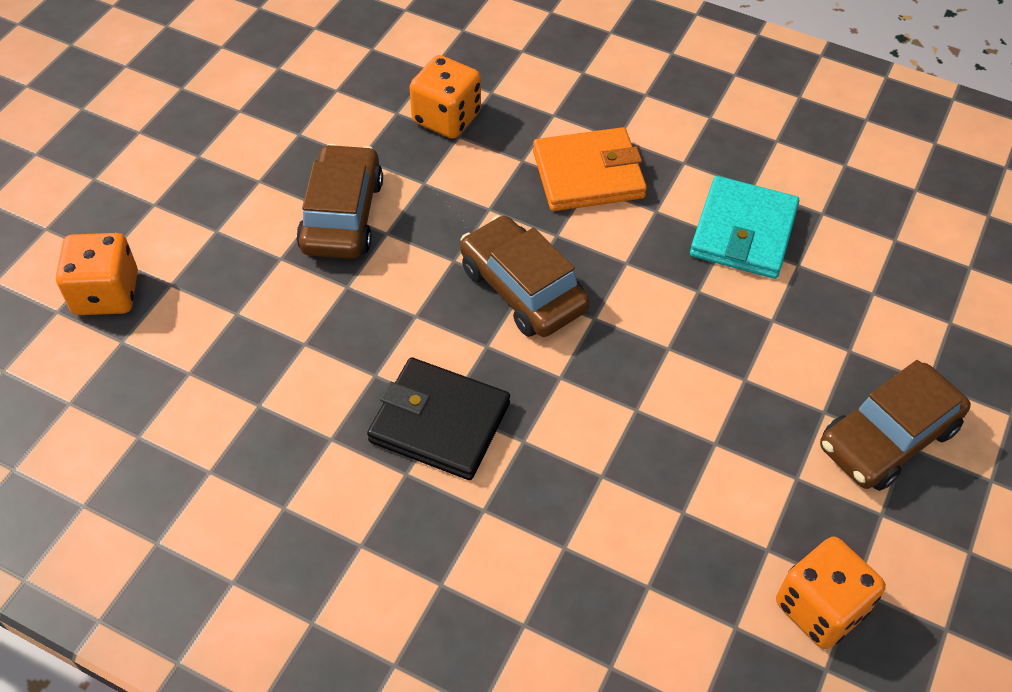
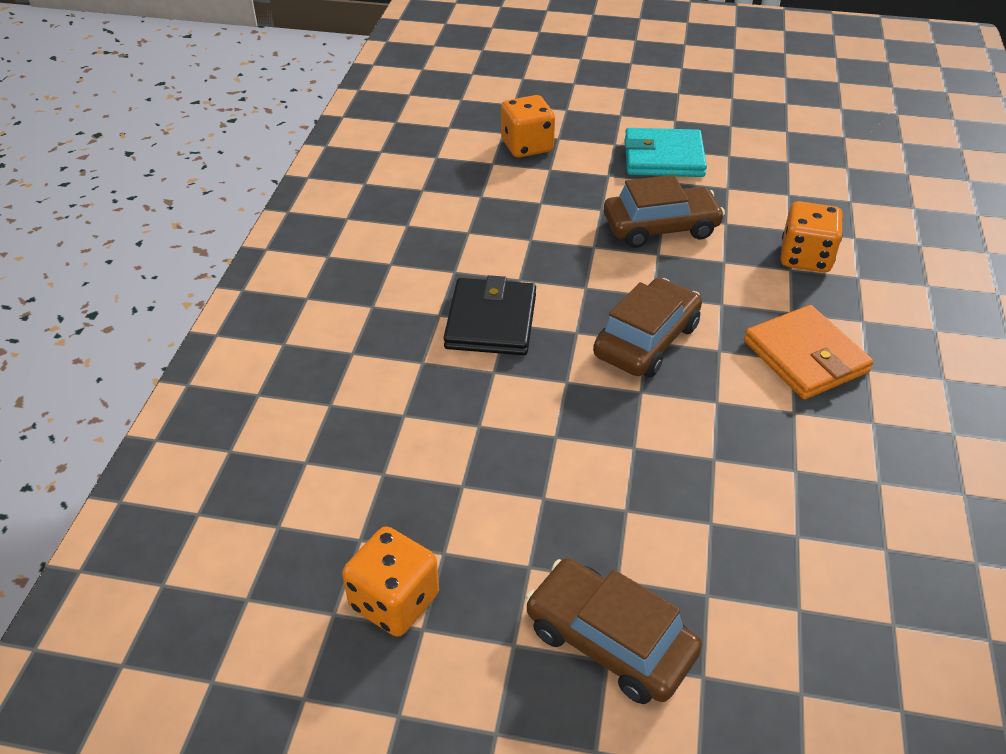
camera: 75 degrees right, 10 degrees down
(743, 232) = (811, 483): turquoise wallet -> turquoise wallet (663, 158)

